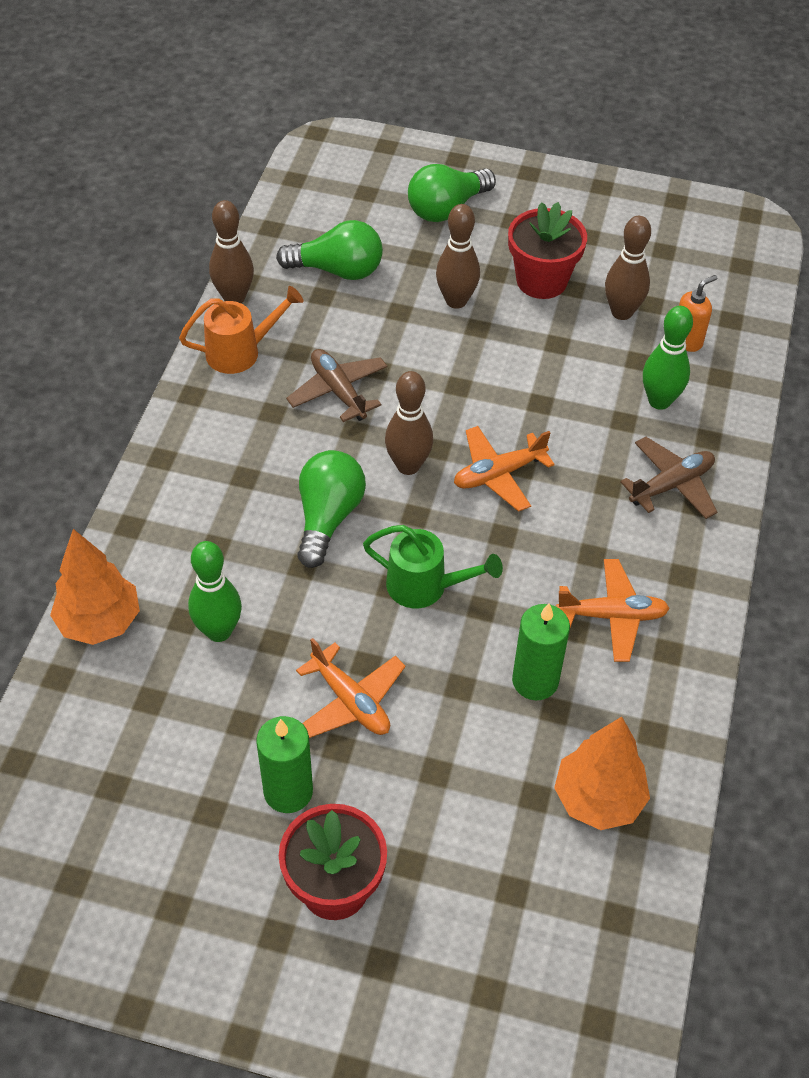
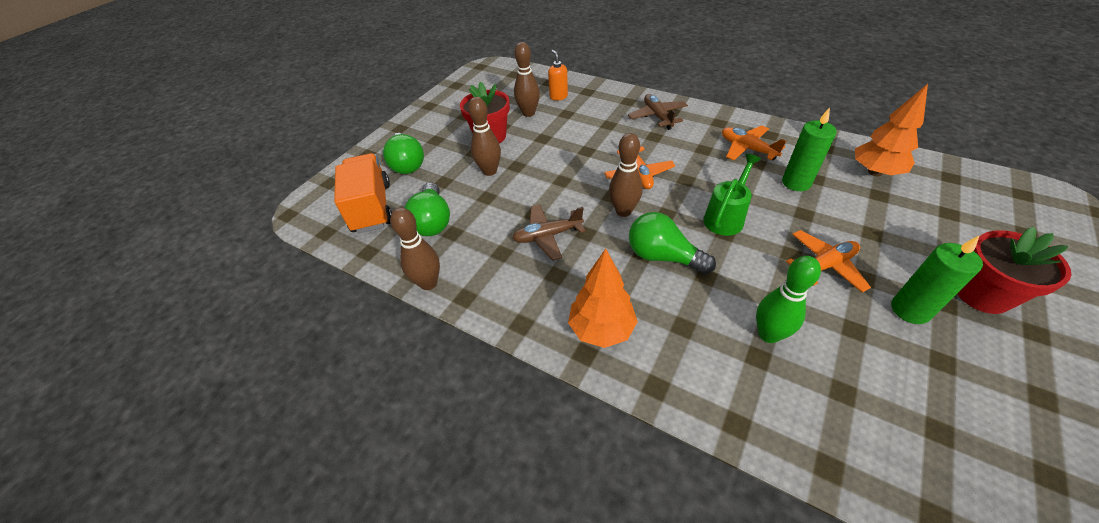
camera: 70 degrees left, 5 degrees down
(100, 622) = (764, 423): orange tree -> orange tree (601, 329)
(241, 352) = (488, 286): orange watering can -> none
(337, 270) = (432, 221): green light bulb -> green light bulb turned 150 degrees clockwise
(348, 204) = (371, 207): none -> orange truck
(612, 616) = (747, 149): orange plane -> orange plane turned 60 degrees counterclockwise
(659, 401) = (598, 111): green bowling pin -> none

